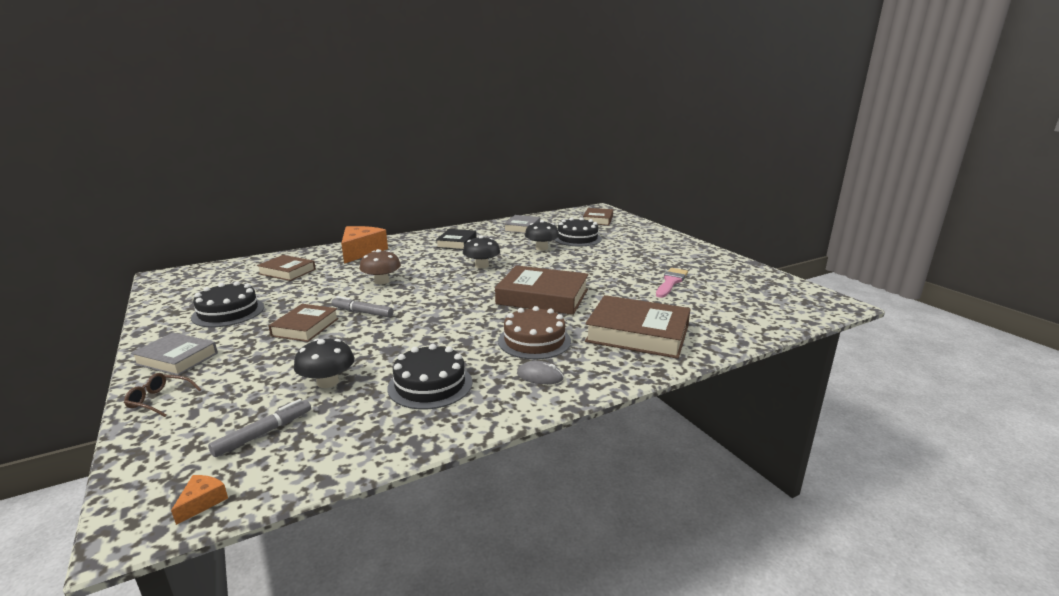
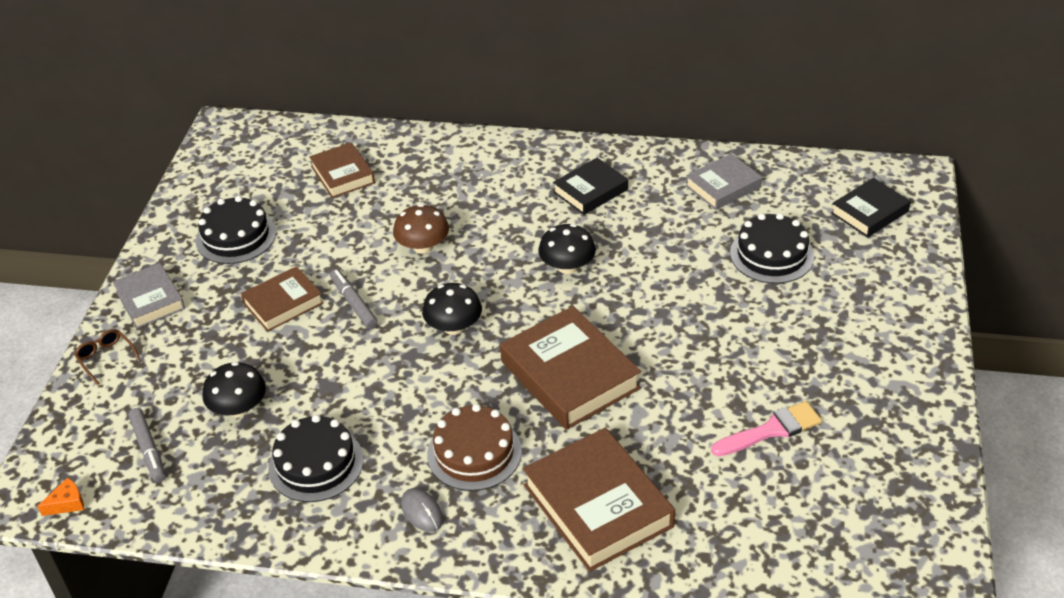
camera: 40 degrees right, 20 degrees up
(264, 433) = (148, 449): grey marker -> grey marker turned 75 degrees clockwise
(361, 252) = (455, 162): orange cheese -> none
(541, 248) = (690, 258): black mushroom -> black mushroom (453, 326)
(598, 220) = (869, 212): brown book -> black book

